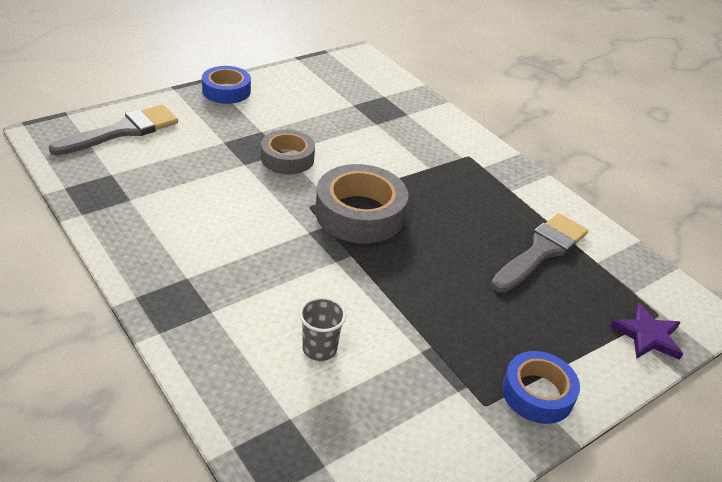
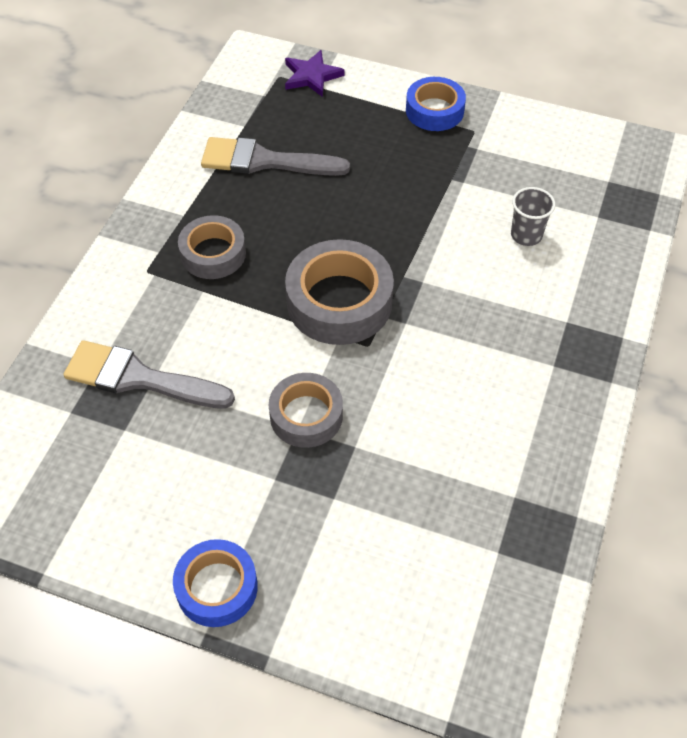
camera: 120 degrees left, 15 degrees up
(123, 131) = (417, 619): grey brush -> grey brush (139, 378)
(459, 185) = (213, 253): none -> grey tape

